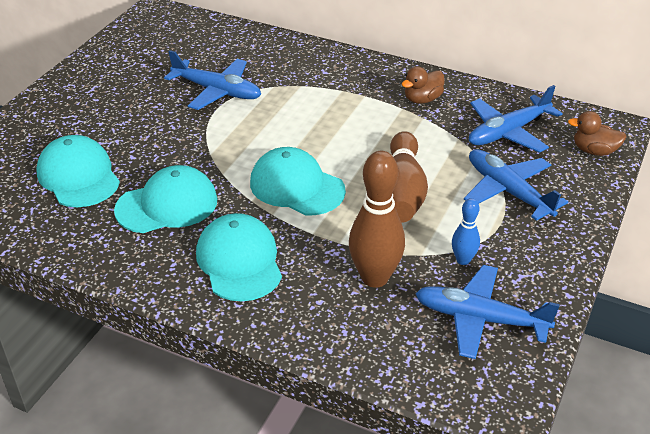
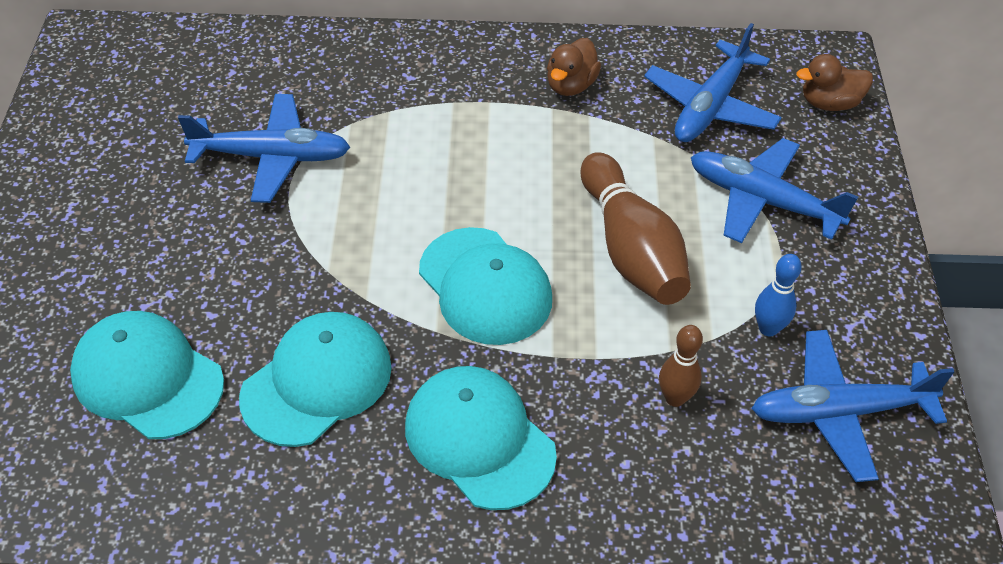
camera: 25 degrees left, 10 degrees up
(296, 187) = (485, 286): turquoise cap -> turquoise cap turned 135 degrees counterclockwise
(375, 278) = (675, 398): brown bowling pin -> brown bowling pin, size x0.52

